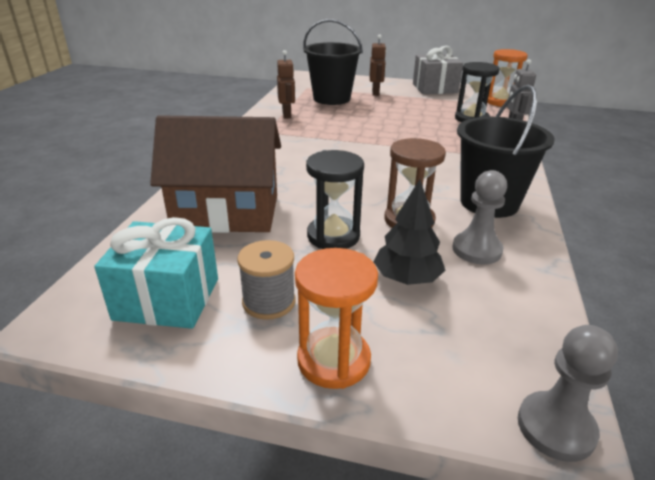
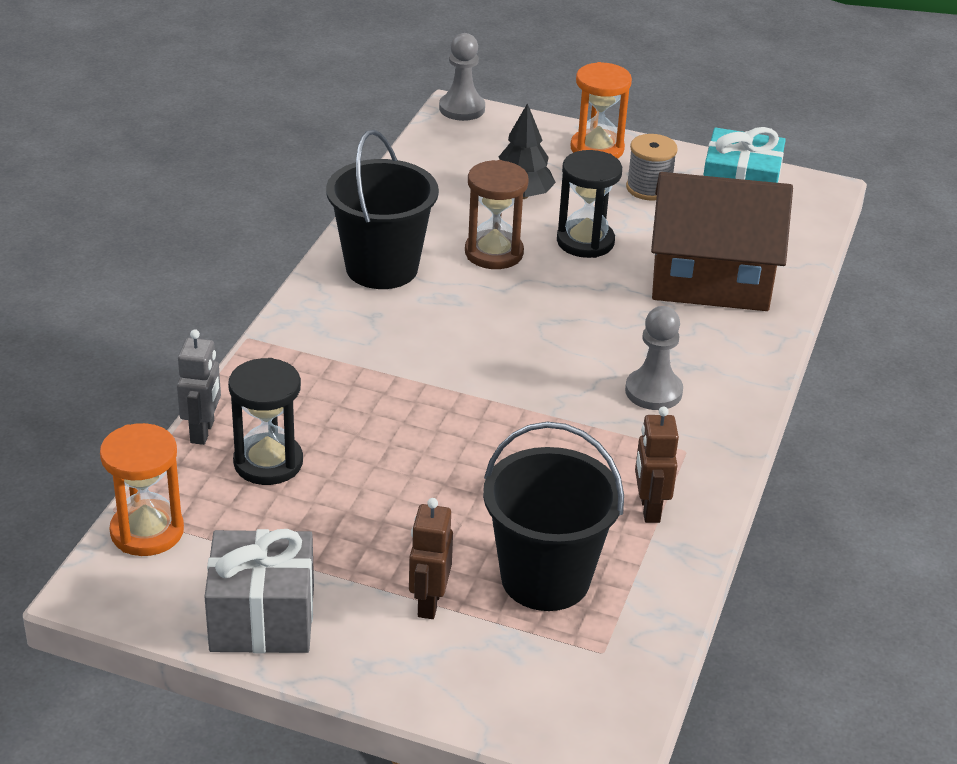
camera: 175 degrees left, 5 degrees up
(476, 250) = (437, 214): grey pawn -> grey pawn (653, 391)

